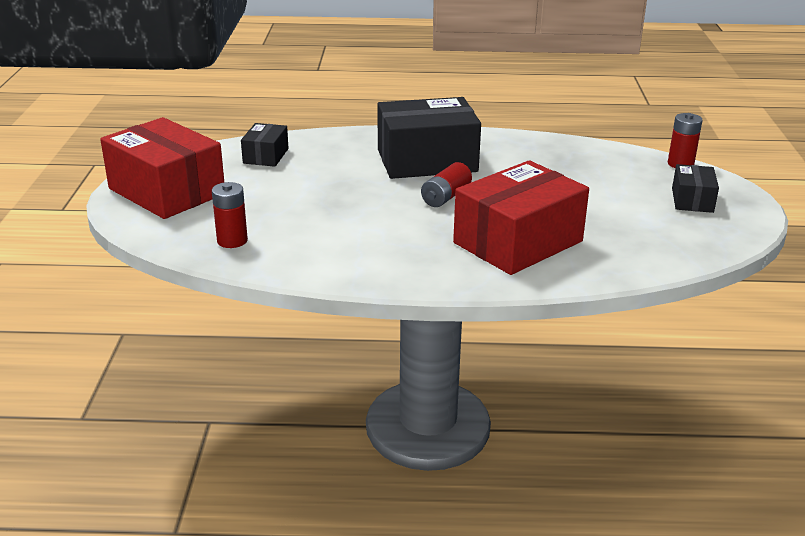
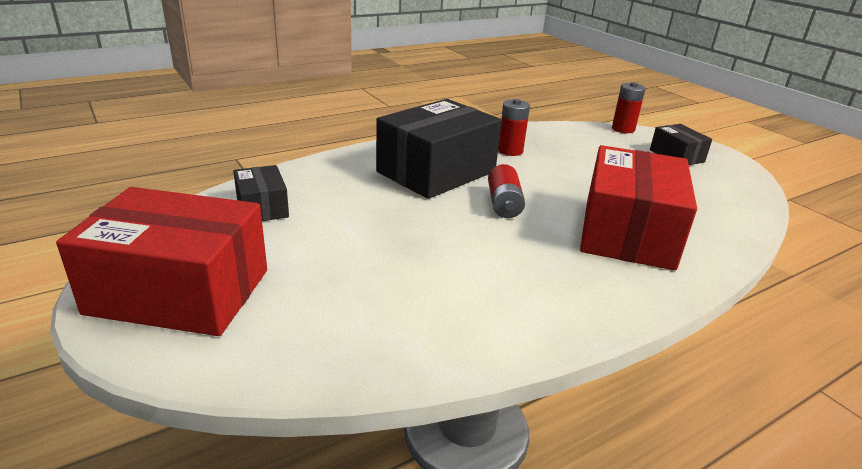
camera: 35 degrees left, 0 degrees up
(232, 241) = (352, 336): red battery -> red battery (510, 151)

